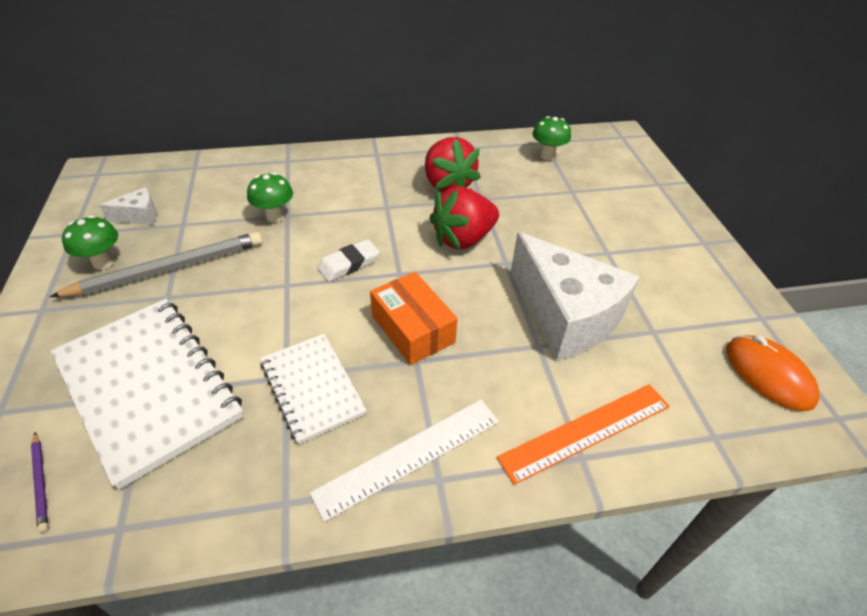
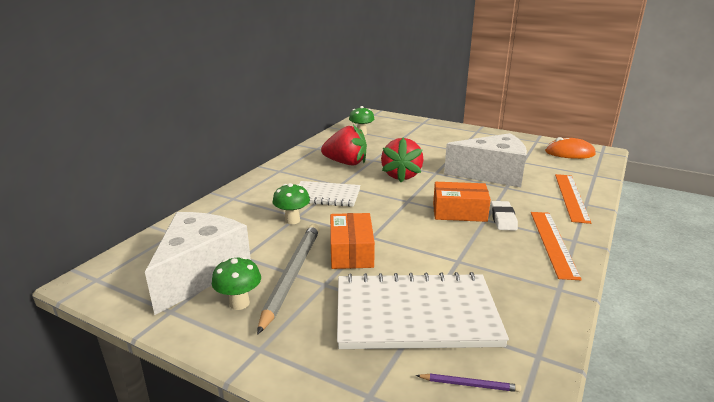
camera: 50 degrees left, 20 degrees down
(139, 216) = (200, 272): white cheese -> white cheese, size x2.34
(242, 285) = (351, 252): none -> orange box
(312, 388) = (476, 255): white notebook -> white notebook (326, 196)
(349, 264) = (378, 212): white eraser -> white eraser (503, 219)
(409, 455) = (552, 243): white ruler -> orange ruler

